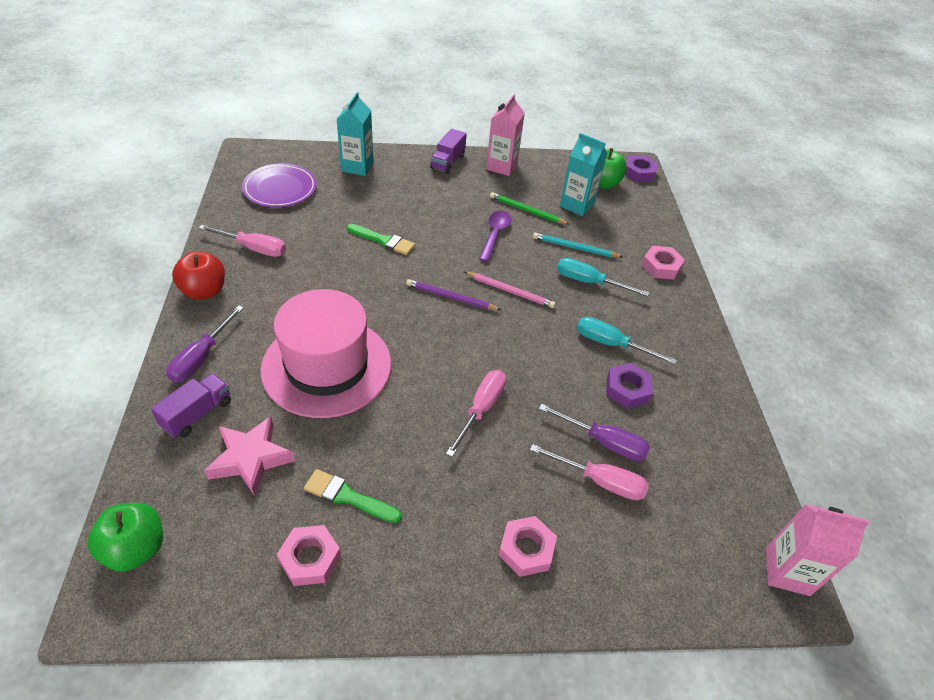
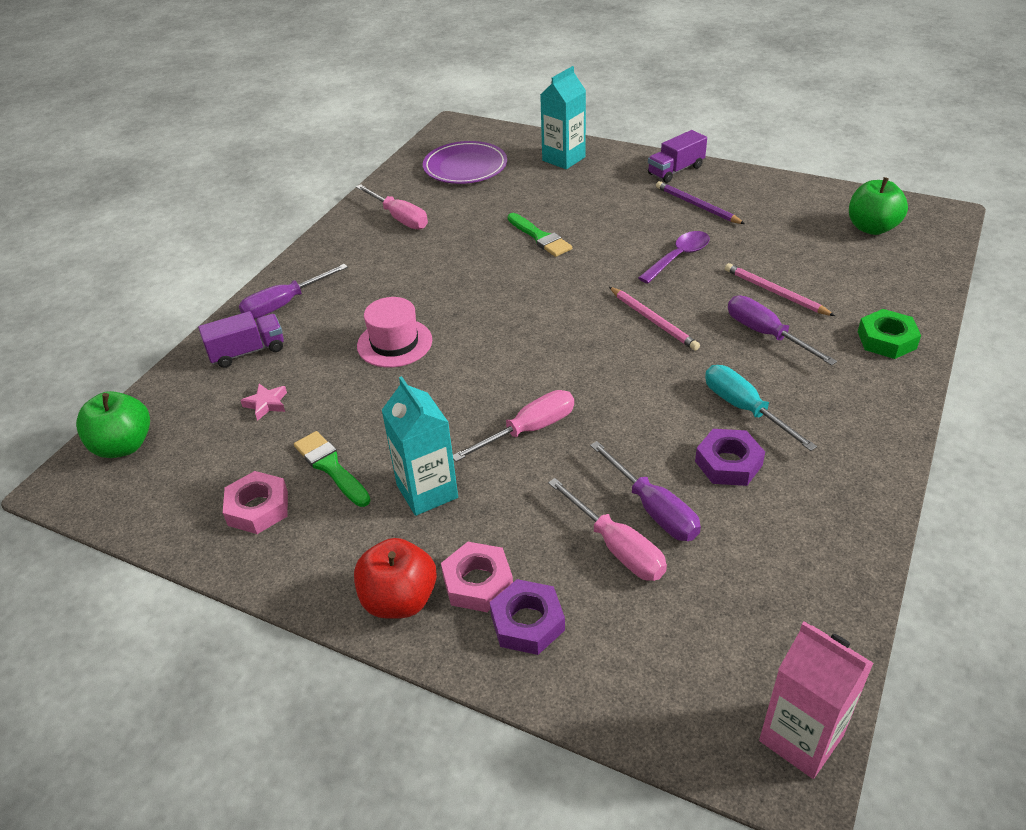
camera: 35 degrees right, 5 degrees down
(204, 291) = (327, 247): red apple -> red apple (399, 600)
(250, 458) = (266, 404): pink star -> pink star, size x0.50
(327, 366) = (394, 343): pink hat -> pink hat, size x0.51
(451, 297) = (576, 310): purple pencil -> purple pencil (697, 206)
(501, 166) = (742, 186): pink carton -> none
(527, 211) = (740, 240): green pencil -> none
(575, 248) = (775, 292): turquoise pencil -> pink pencil
(577, 205) = (814, 246): turquoise carton -> turquoise carton (427, 491)
(589, 282) = (766, 334): turquoise screwdriver -> purple screwdriver
(639, 173) = (939, 224): purple nut -> purple nut (527, 622)
(661, 267) = (886, 340): pink nut -> green nut

